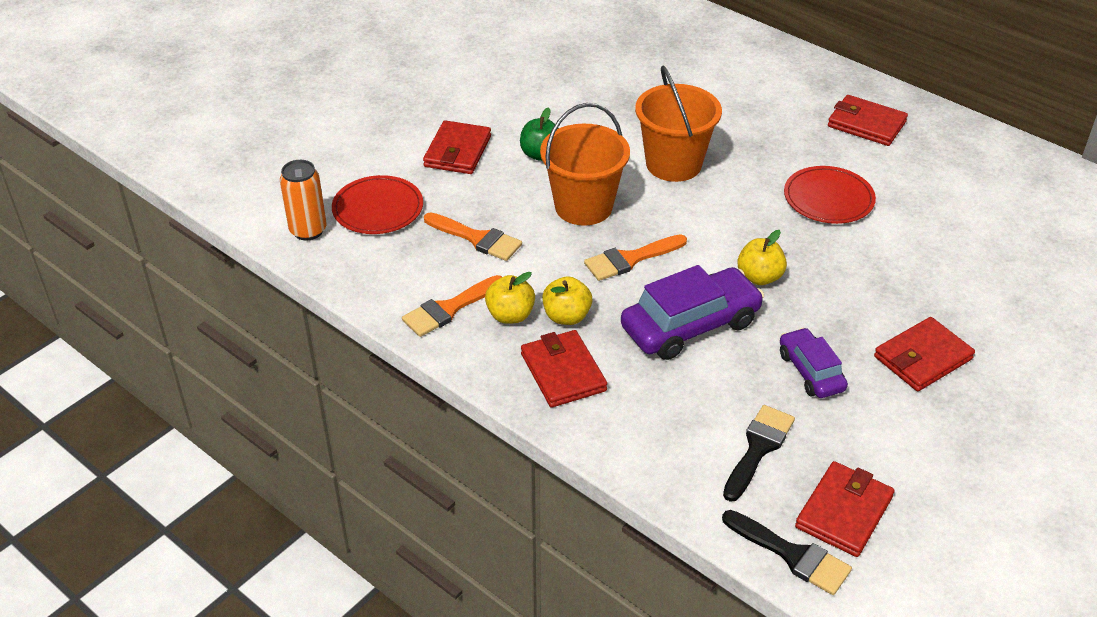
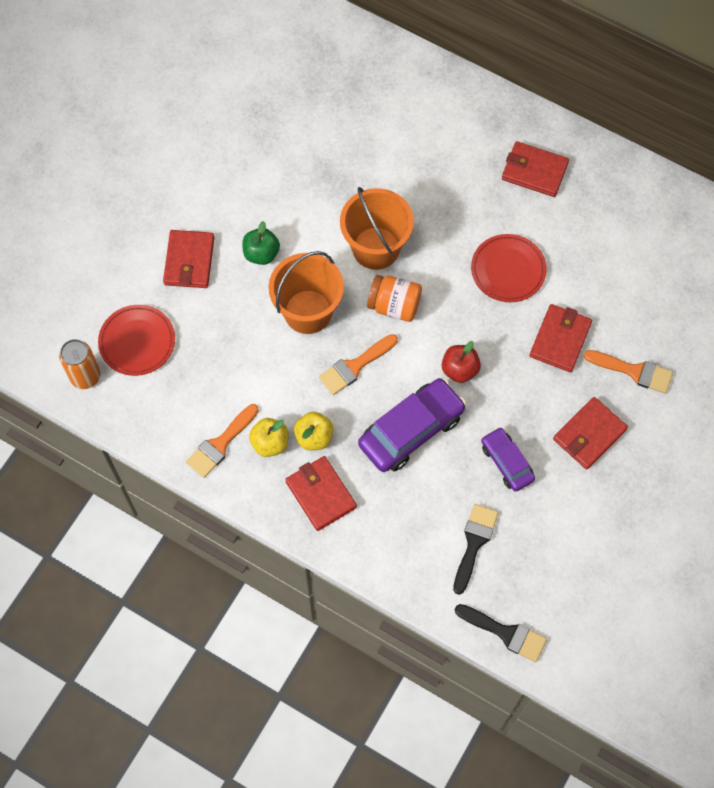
camera: 10 degrees left, 25 degrees up
(477, 238) = (227, 363): orange brush -> orange brush (634, 371)
(687, 213) = (394, 305): none -> orange jar
(759, 277) = (459, 369): yellow apple -> red apple
(844, 512) = (539, 590): red wallet -> red wallet (560, 339)

